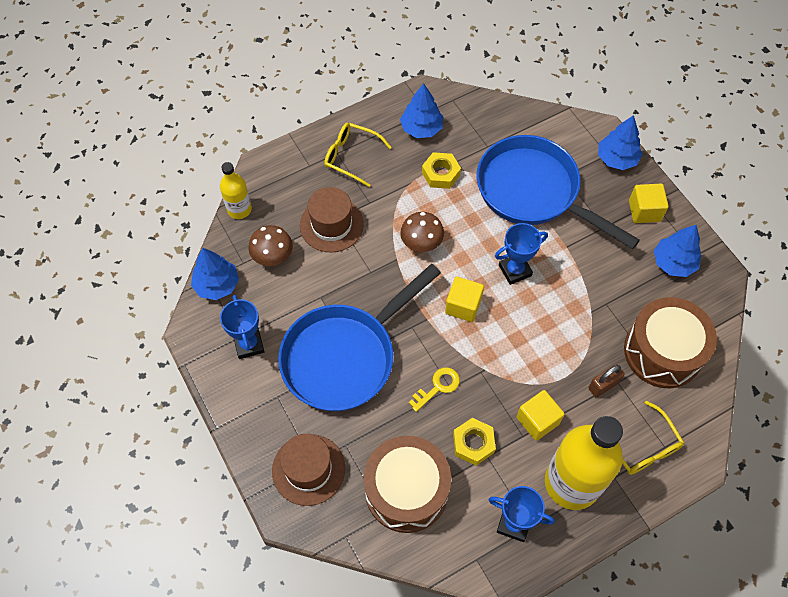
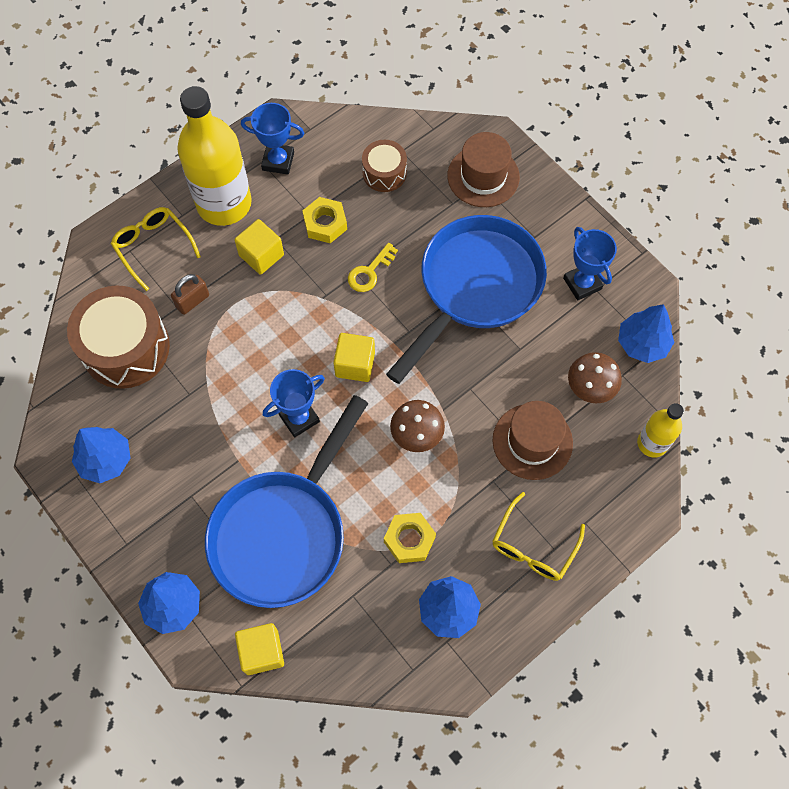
camera: 170 degrees right, 5 degrees up
(351, 156) = (533, 546): yellow glasses -> yellow glasses turned 105 degrees clockwise
(406, 490) = (384, 173): brown drum -> brown drum, size x0.54
(534, 192) = (283, 532): blue pan -> blue pan turned 90 degrees clockwise
(644, 211) = (138, 528): yellow cube -> yellow cube (262, 652)

